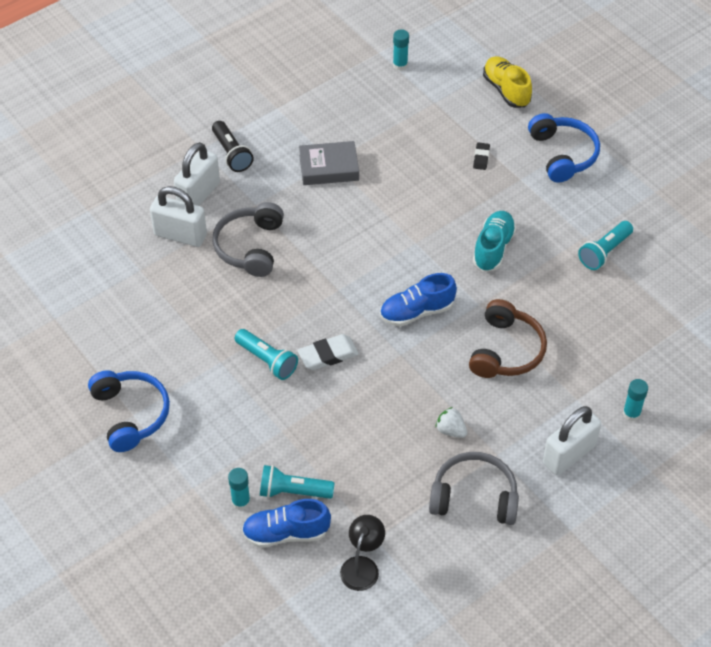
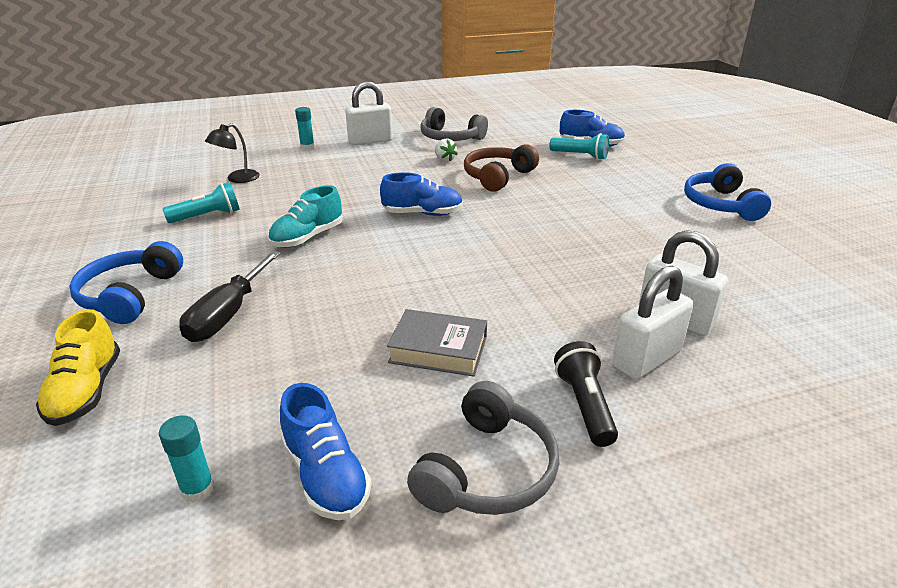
camera: 160 degrees left, 20 degrees down
(241, 502) = (622, 158): turquoise glue stick -> none
(250, 247) = (580, 290): grey headphones -> grey headphones (487, 470)
(267, 360) = (583, 211): turquoise flashlight -> none
(328, 355) = (523, 205): white eraser -> none
(347, 85) = (325, 475): none -> blue shoe
(362, 566) = (542, 130): black lamp -> black lamp (237, 179)
(481, 158) = (228, 314): black eraser -> black screwdriver
(506, 350) = (365, 183): brown headphones -> brown headphones (498, 177)

